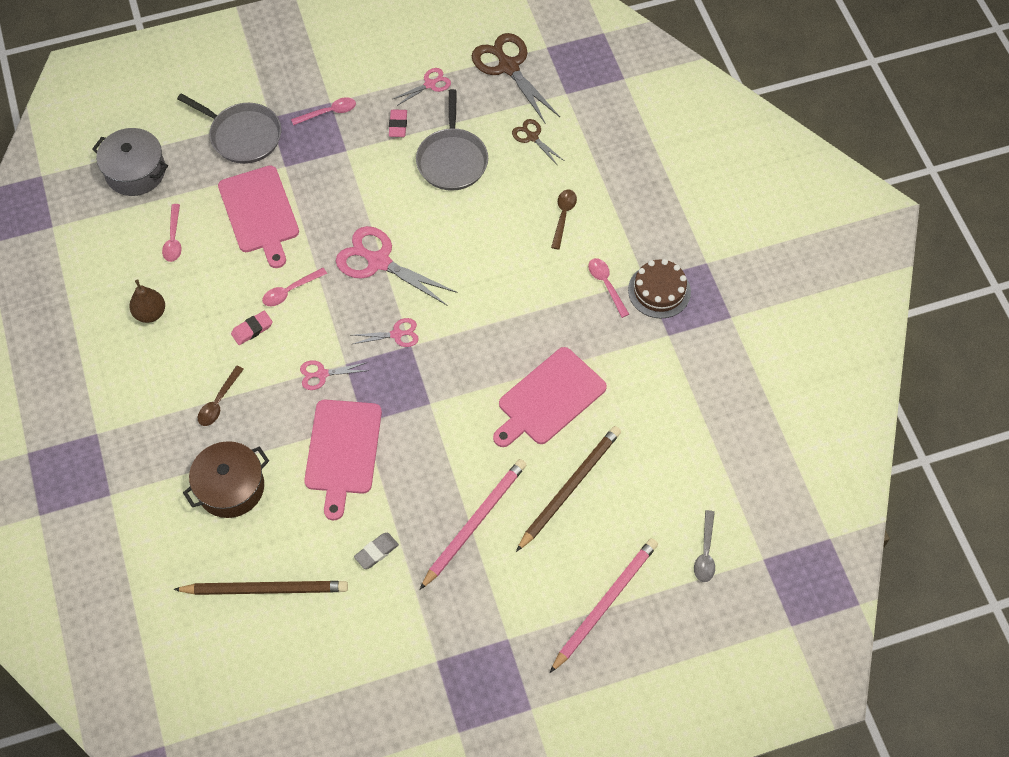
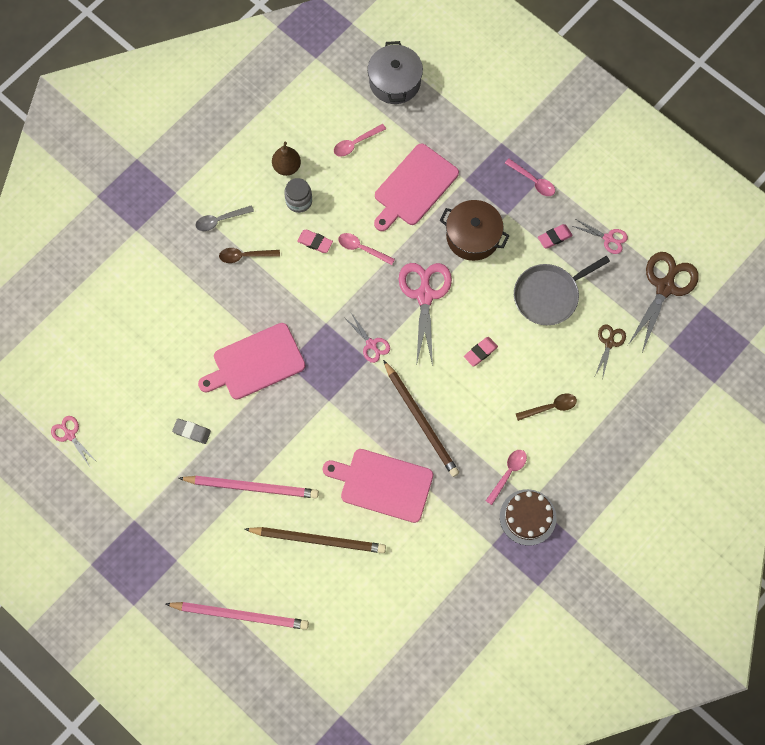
camera: 60 degrees right, 10 degrees up
(196, 321) = (299, 201): none -> grey jar
(230, 487) = (185, 305): brown pot -> brown pot (472, 236)
(242, 135) = (473, 134): grey pan -> none
(265, 589) = (124, 374): brown pencil -> brown pencil (421, 420)
(321, 374) = (307, 311): pink scissors -> pink scissors (70, 435)
(470, 245) = (480, 352): none -> pink eraser
(705, 553) = (321, 668): grey spoon -> grey spoon (220, 220)

